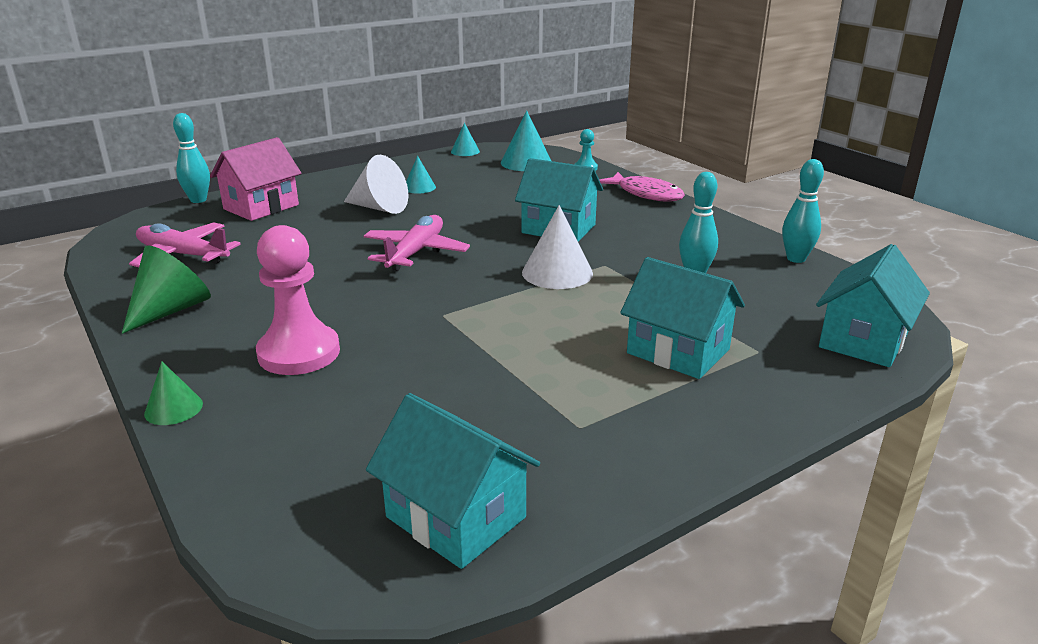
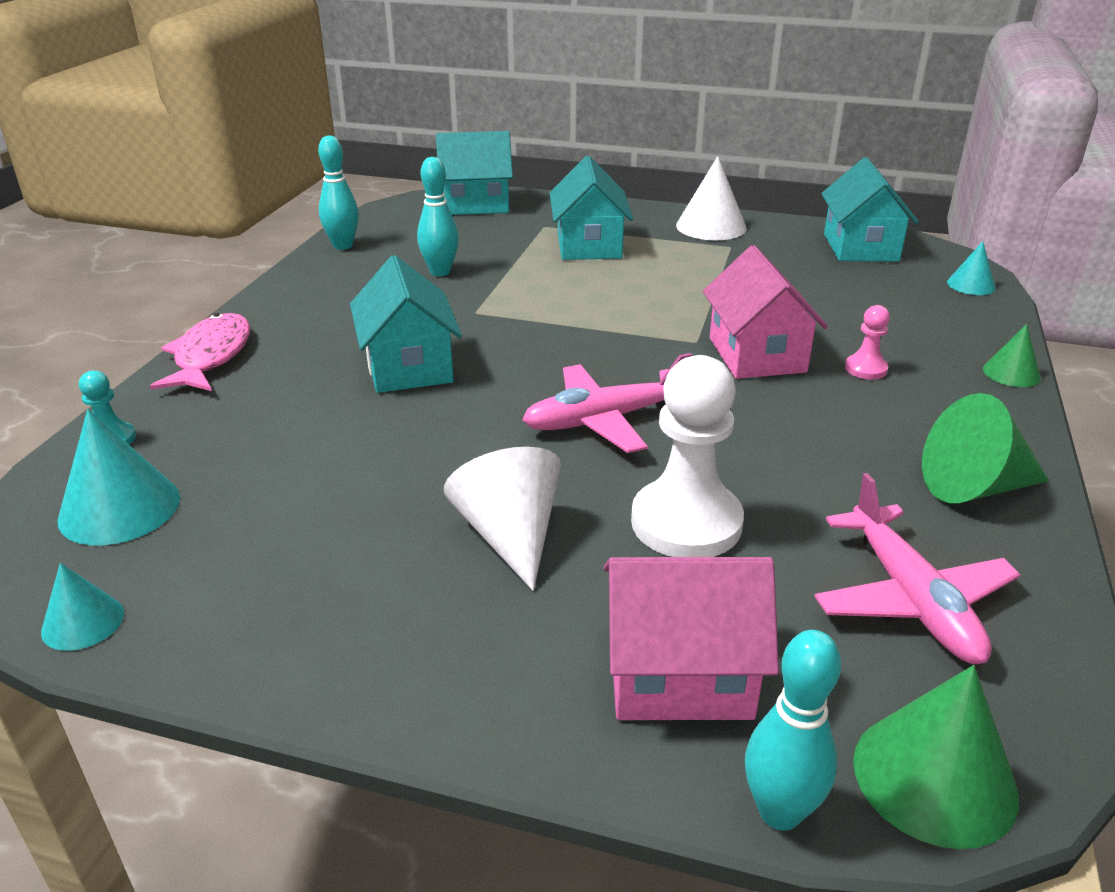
camera: 130 degrees left, 5 degrees up
(149, 221) = (934, 777): none -> green cone
(299, 353) = (866, 369): pink pawn -> pink pawn, size x0.47
(313, 237) = (686, 523): none -> white pawn
(388, 325) = (756, 355): none -> pink house
(419, 187) = (373, 551): turquoise cone -> turquoise cone (971, 285)
(557, 273) = (529, 326): white cone -> white cone (711, 226)

